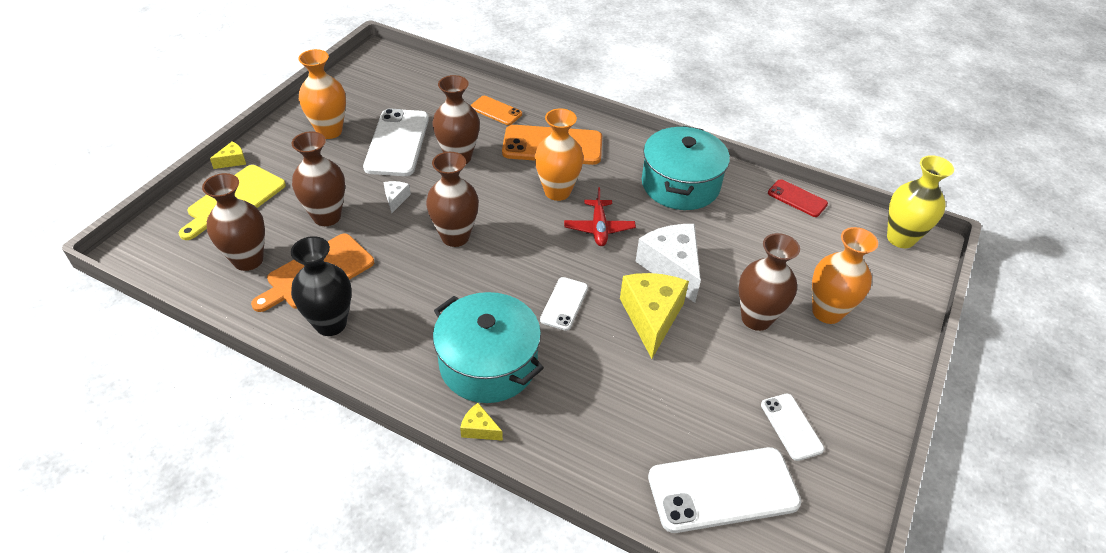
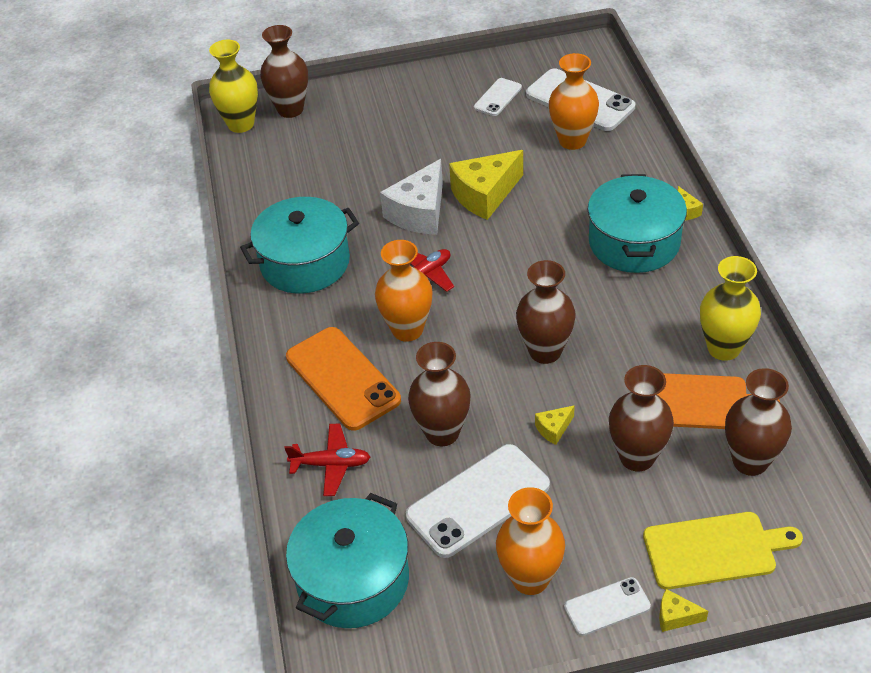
camera: 125 degrees left, 0 degrees up
(331, 324) = (723, 348): black vase -> yellow vase
(396, 199) = (554, 429): white cheese -> yellow cheese
(418, 83) = (353, 580): none -> turquoise pot
(496, 111) = (331, 464): orange phone -> red plane
(564, 304) = (530, 242): white phone -> white phone (607, 606)
(756, 319) = (421, 150): brown vase -> brown vase (290, 109)
(797, 198) = (247, 192): red phone -> none
(827, 312) = (372, 124): orange vase -> orange vase (572, 141)

